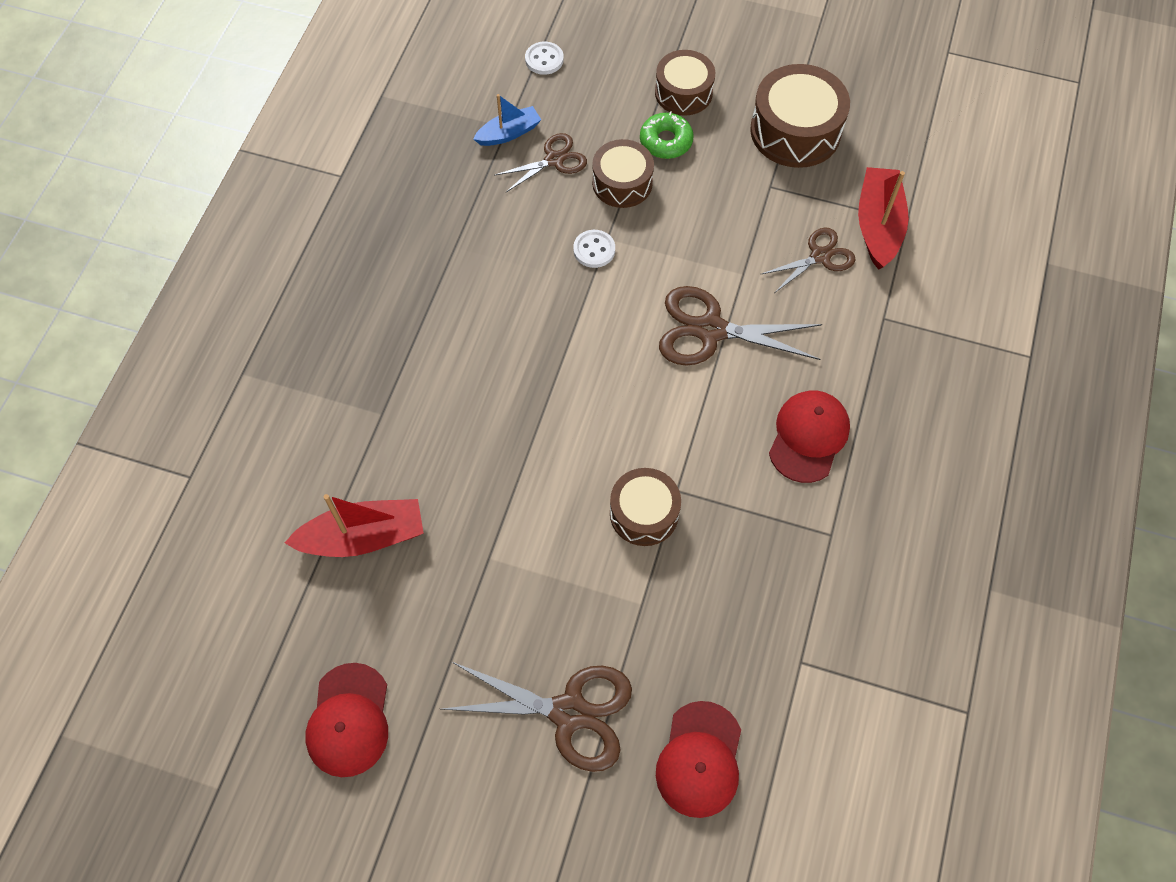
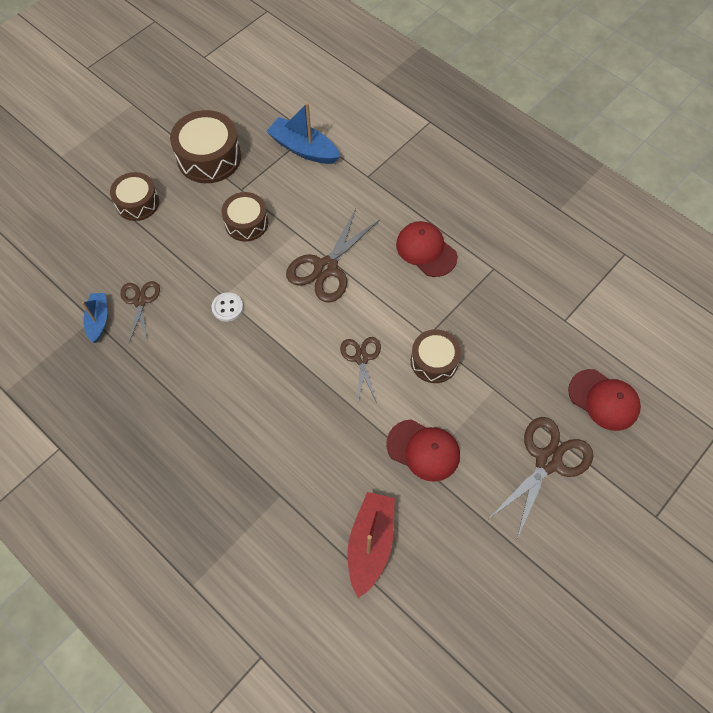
camera: 65 degrees left, 0 degrees up
(349, 720) = (501, 604): red cap -> red cap (423, 450)
(544, 59) = (51, 272): white button -> none
(622, 183) = (185, 269): brown drum -> brown drum (246, 223)
(666, 141) = (169, 230): green donut -> none
(820, 256) = (307, 187): brown scissors -> brown scissors (361, 358)
(878, 225) = (303, 149): red boat -> blue boat

